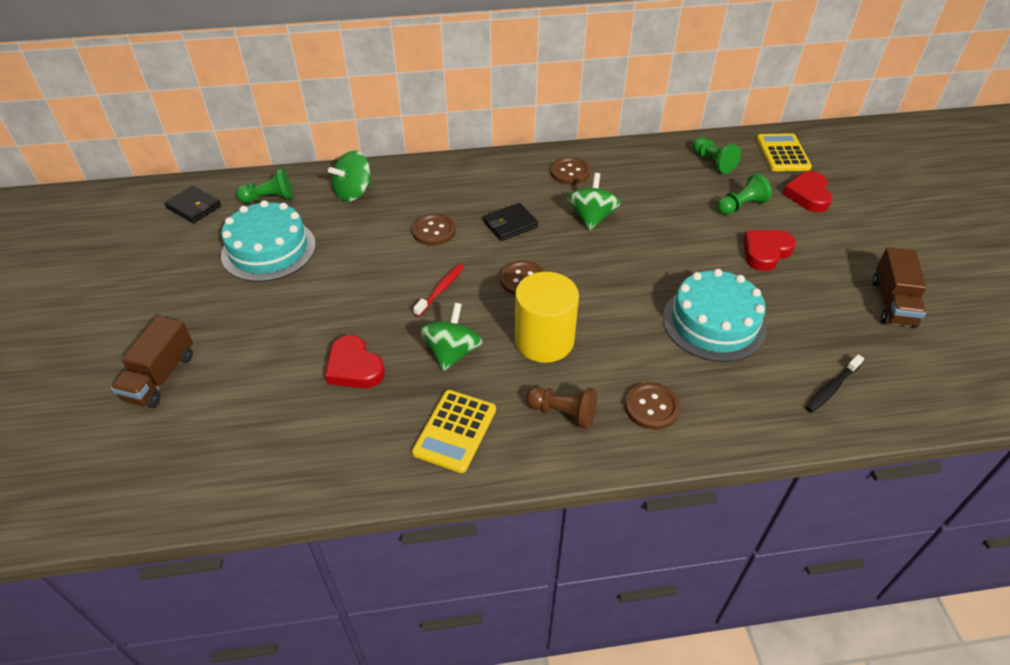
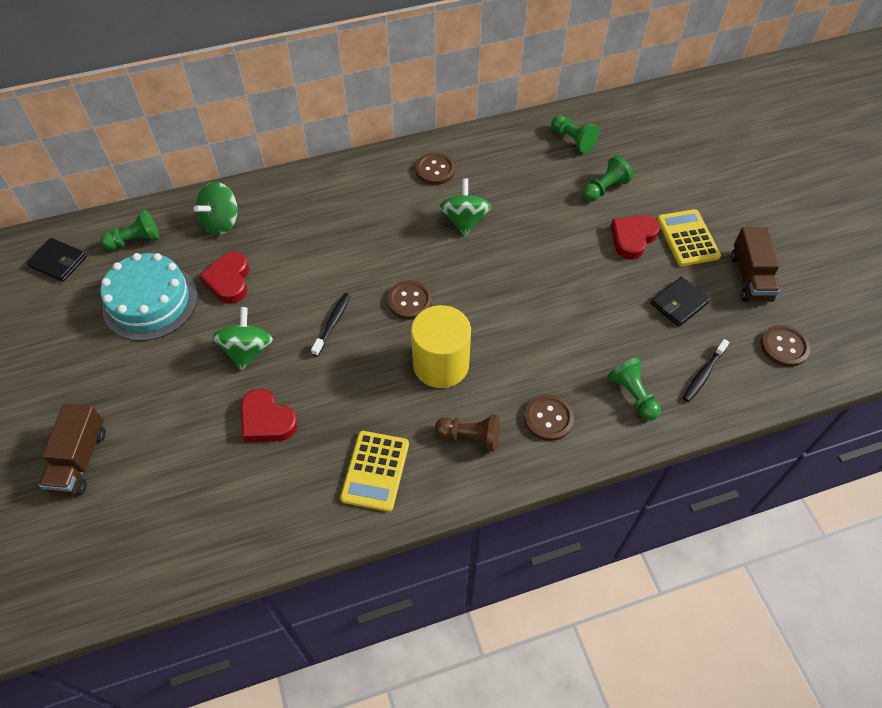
camera: 10 degrees left, 10 degrees up
(434, 231) = (312, 257): brown button -> brown button (784, 347)
(441, 290) = (333, 323): red toothbrush -> black toothbrush
(452, 352) = (357, 390): green spinning top -> green spinning top (247, 350)
(510, 224) = (386, 239): black wallet -> black wallet (679, 303)
(714, 323) = (593, 322): turquoise cake -> none
(749, 397) = (633, 395): none -> green pawn
(782, 153) = (638, 121): yellow calculator -> yellow calculator (687, 238)
(808, 195) = (666, 168): red heart -> red heart (229, 281)

